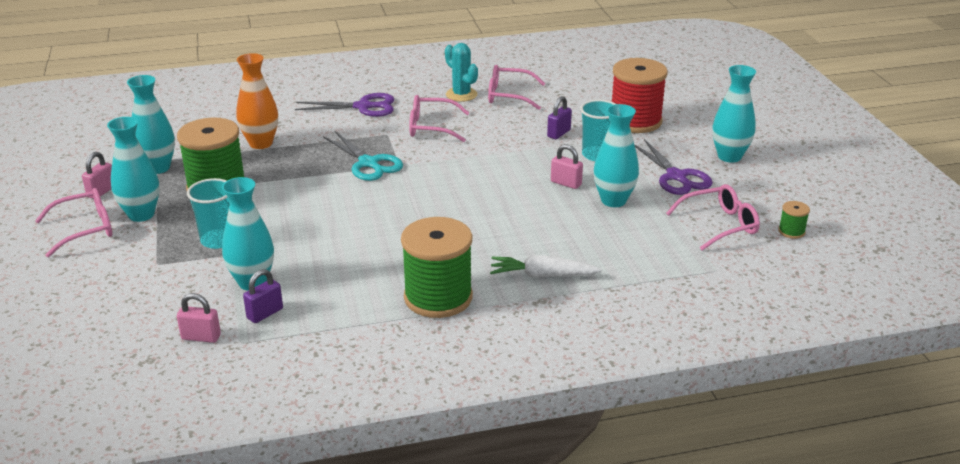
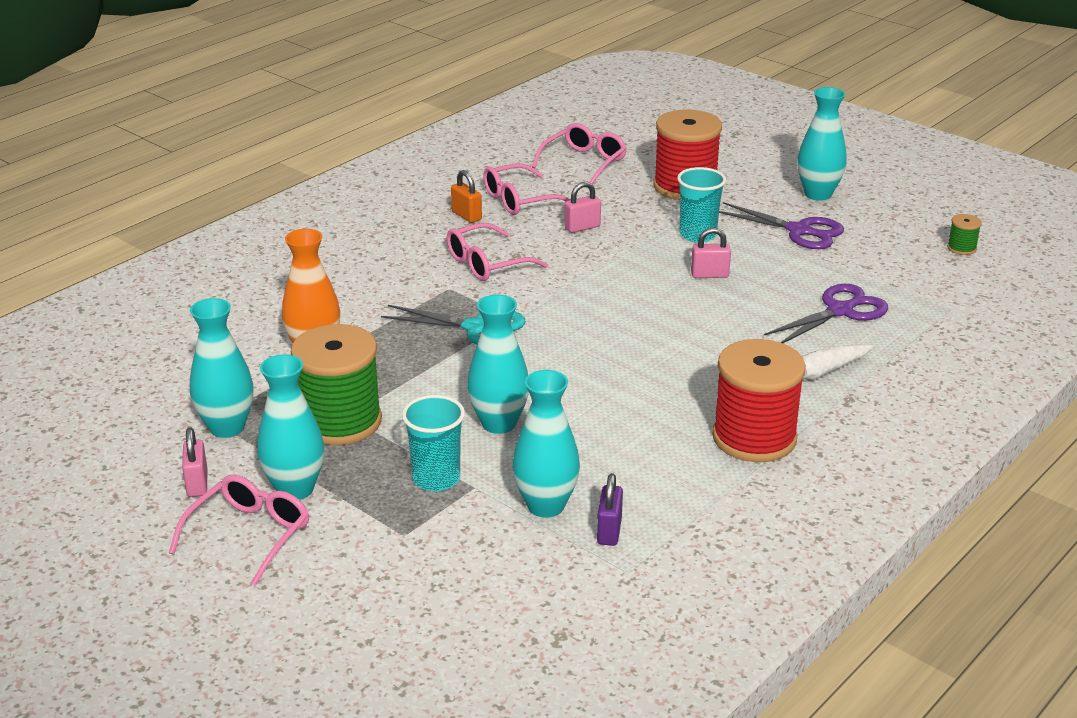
camera: 35 degrees left, 0 degrees up
(201, 337) = (579, 586): pink padlock -> pink padlock (582, 227)
(363, 107) = (374, 266): purple scissors -> purple scissors (840, 311)
(438, 297) = (754, 438): green spool -> red spool
(461, 95) = (466, 216): turquoise cactus -> orange padlock
(559, 133) = (629, 225): purple padlock -> none
(613, 200) = (777, 276): turquoise vase -> turquoise vase (499, 423)
(718, 225) = (897, 265): pink glasses -> pink glasses (583, 163)

